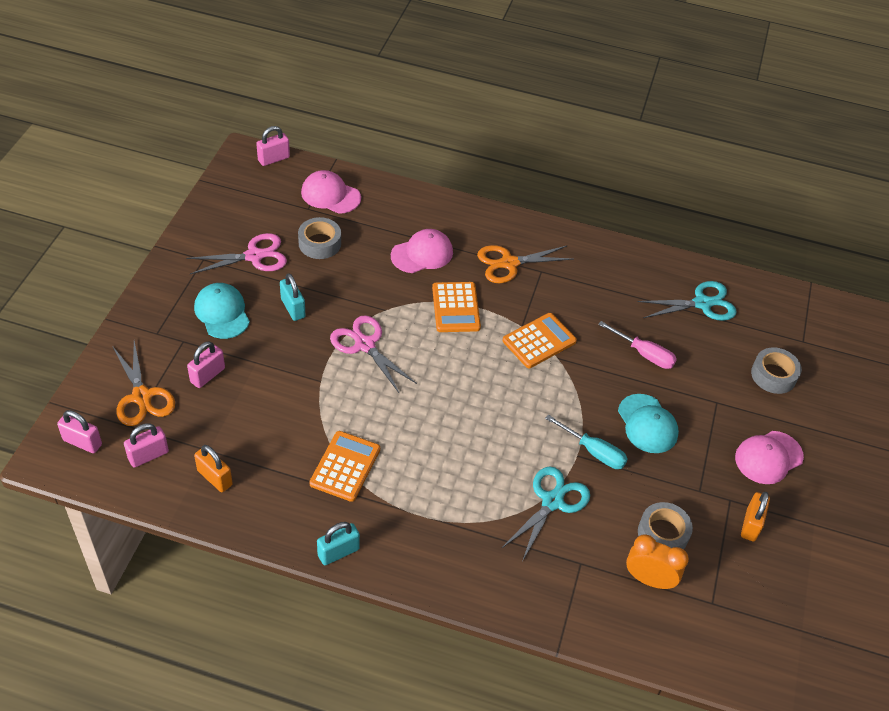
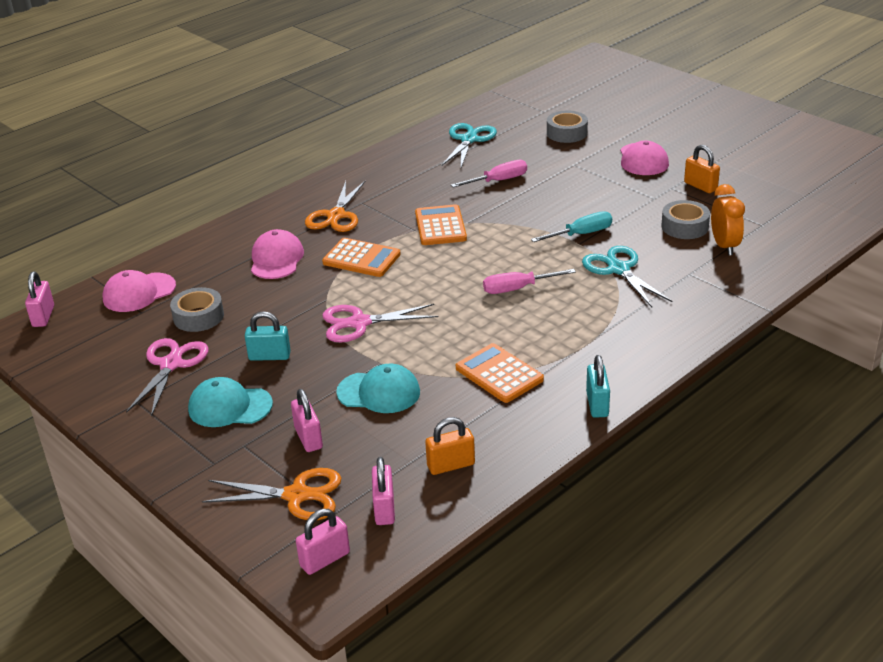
camera: 55 degrees left, 15 degrees down
(475, 434) = (518, 289): none -> pink screwdriver
(647, 424) = (572, 201): turquoise cap -> turquoise cap (379, 392)
(649, 579) = (724, 246): orange clock -> orange clock turned 120 degrees clockwise

